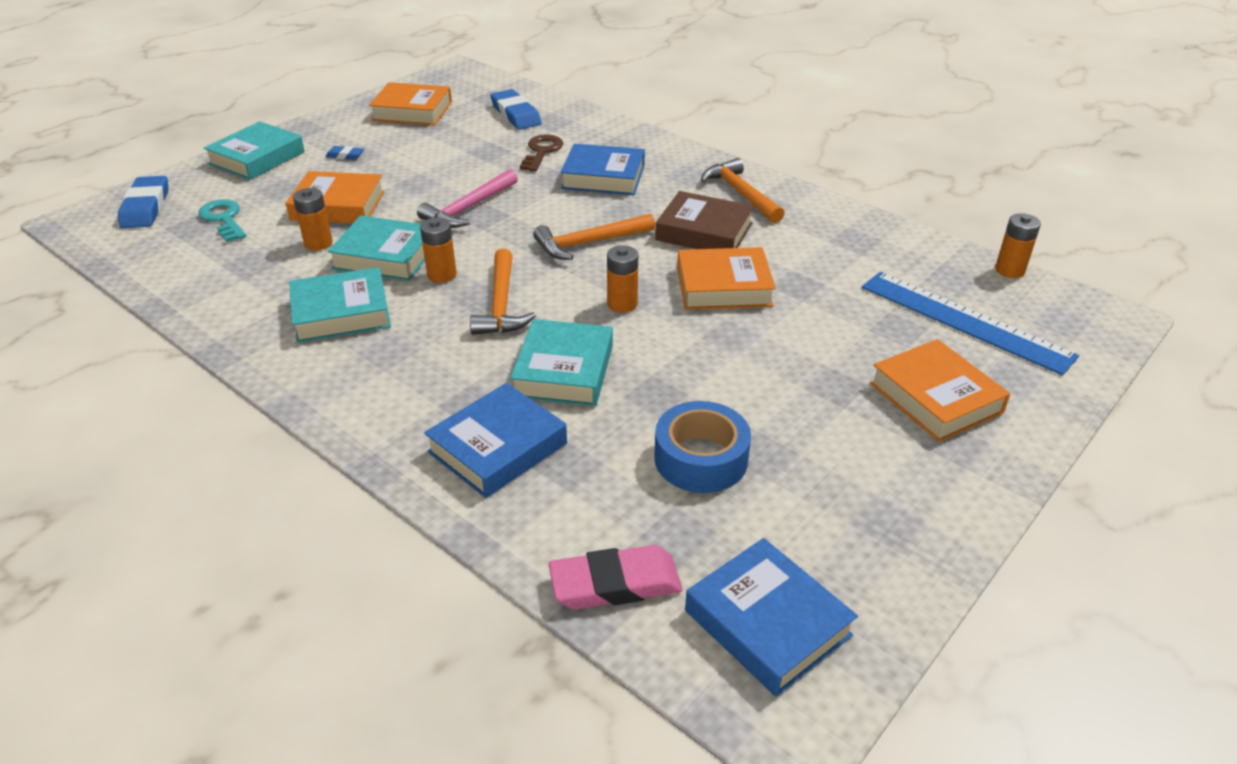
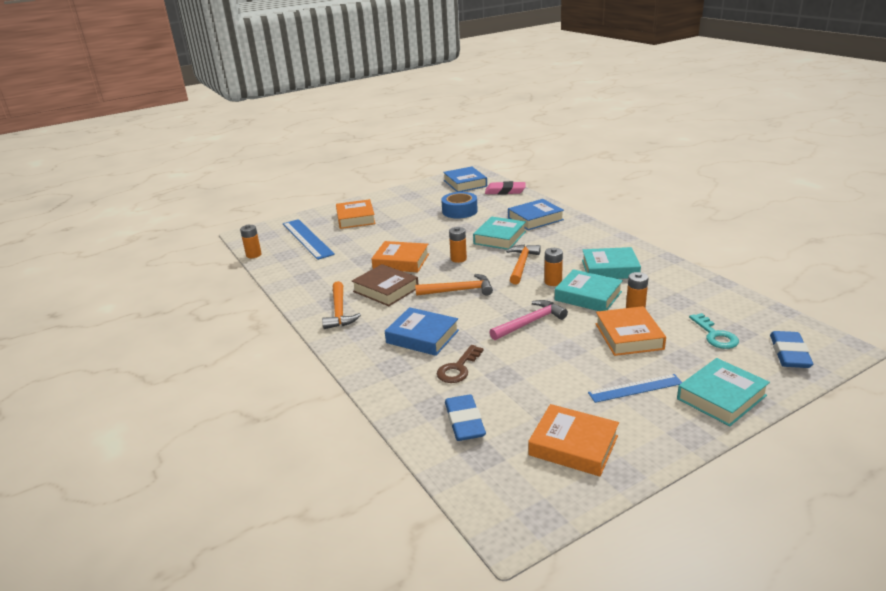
camera: 160 degrees left, 10 degrees down
(338, 206) = (628, 336): orange book -> orange book turned 60 degrees clockwise
(345, 155) = (635, 388): blue eraser -> blue ruler

